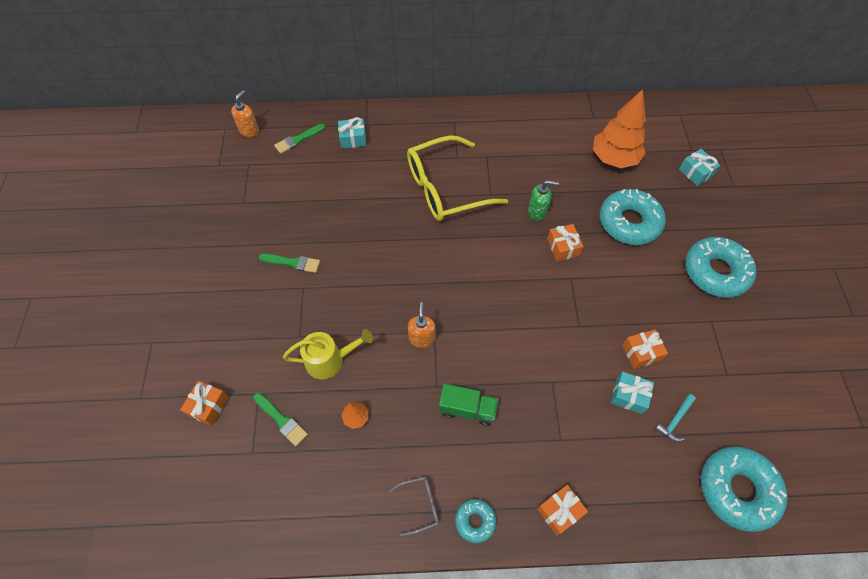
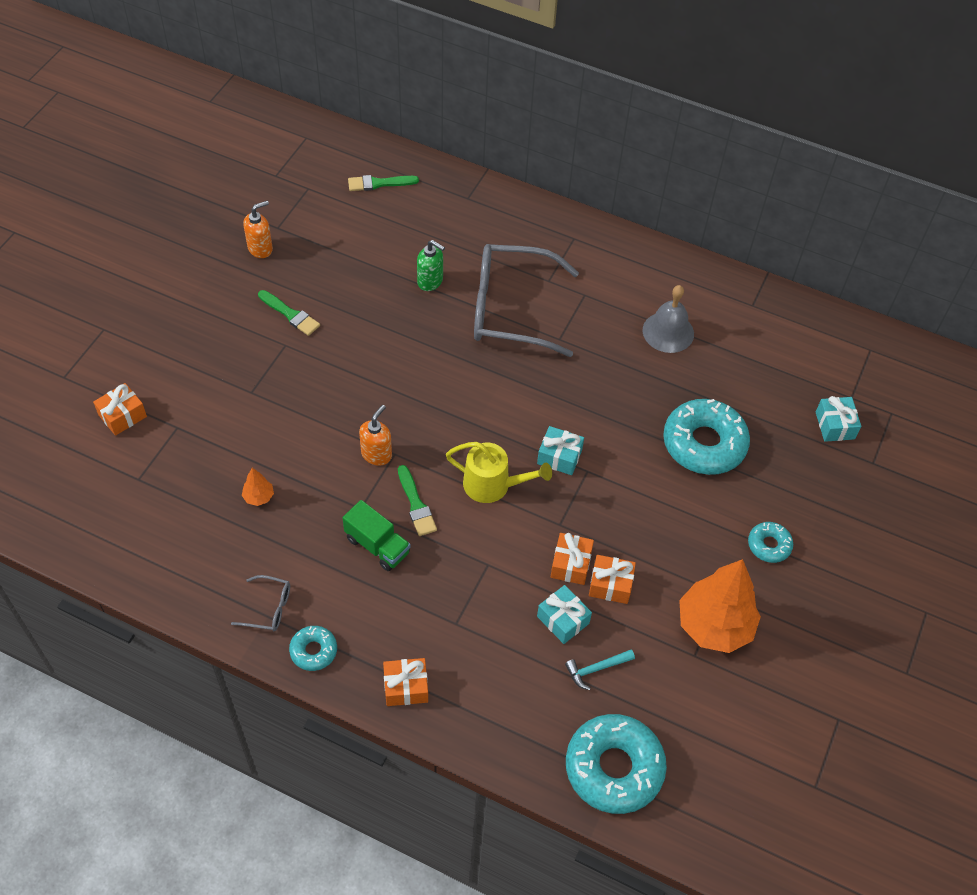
camera: 25 degrees right, 5 degrees down
(249, 130) = (331, 151): orange soap dispenser -> orange soap dispenser (260, 248)
(281, 420) = (184, 463): green brush -> green brush (416, 504)
(330, 360) = (267, 430): yellow watering can -> yellow watering can (493, 485)
(353, 139) = (441, 208): turquoise gift -> turquoise gift (559, 457)
(445, 188) = (511, 309): yellow glasses -> grey glasses
(537, 212) = (600, 382): green soap dispenser -> green soap dispenser (430, 281)
(555, 158) = (668, 332): none -> grey bell
(563, 247) = (602, 434): orange gift -> orange gift (571, 564)
(614, 158) = (741, 364): orange tree -> orange tree (714, 626)
(715, 272) = (769, 545): turquoise donut -> turquoise donut, size x0.50

